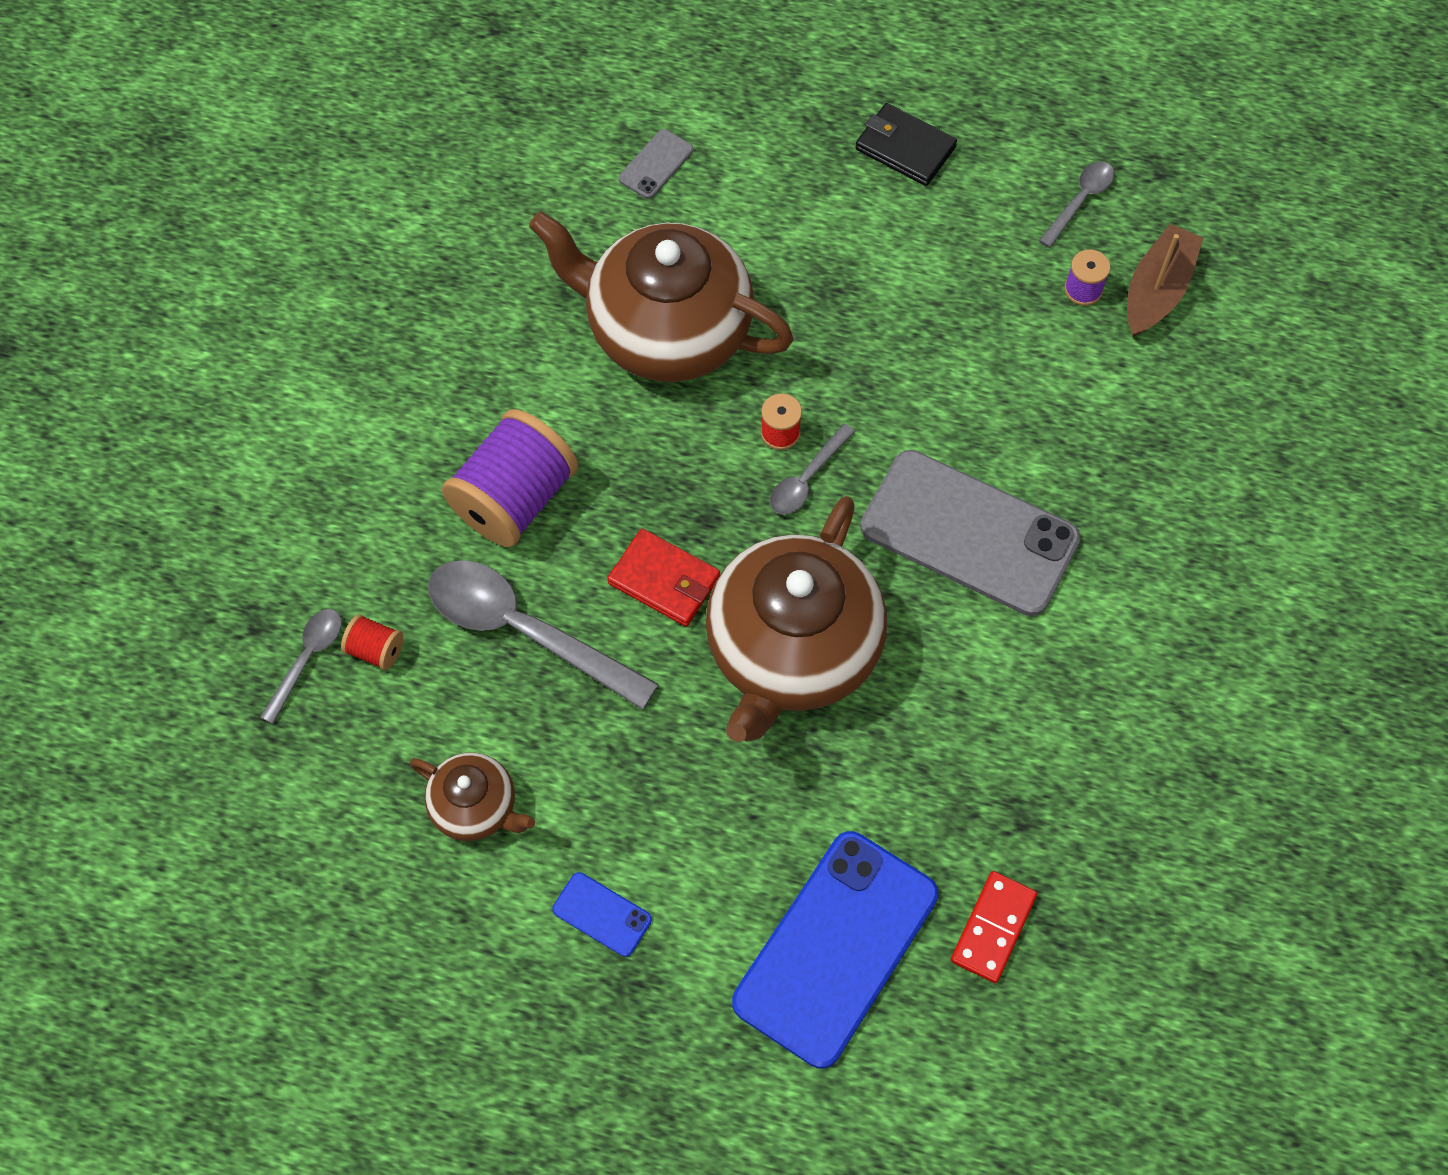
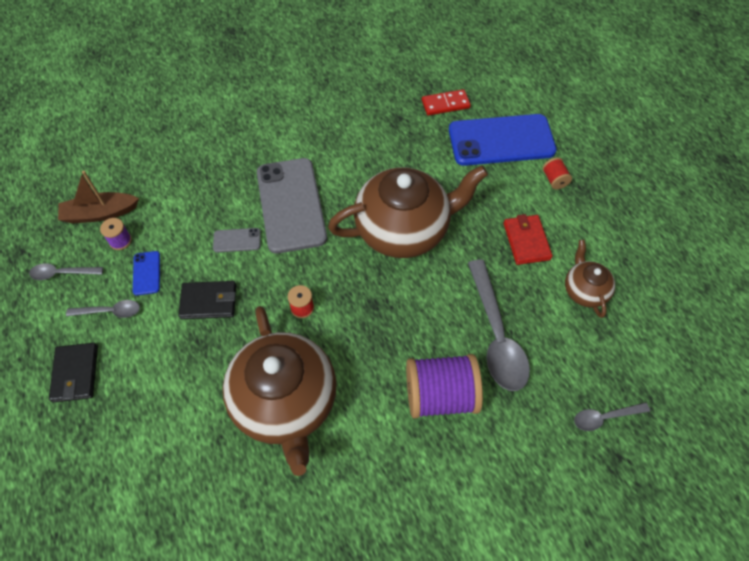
camera: 130 degrees left, 5 degrees down
(375, 650) = (569, 391): red spool -> red spool (554, 180)
(602, 914) = (571, 216): blue phone -> blue phone (146, 273)
(656, 164) = (175, 498): grey phone -> grey phone (237, 240)
(664, 580) = (419, 299): red wallet -> red wallet (526, 241)
(807, 478) = (317, 280): grey spoon -> grey spoon (110, 311)
(887, 334) = (209, 302): none -> black wallet

